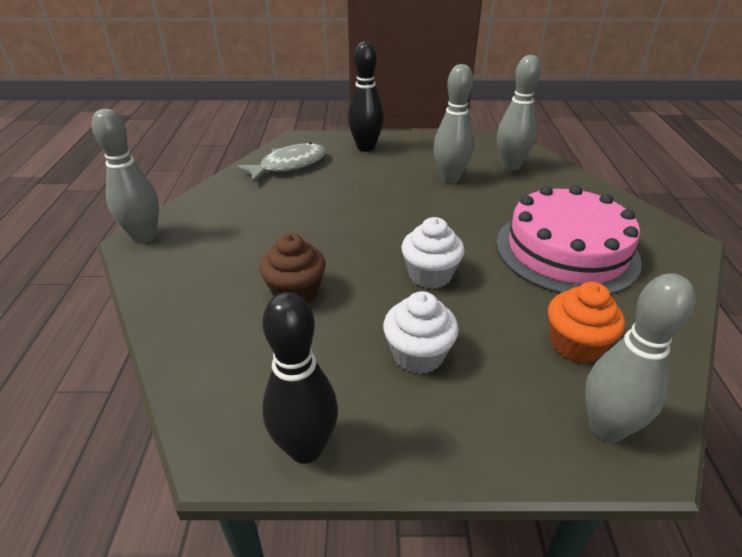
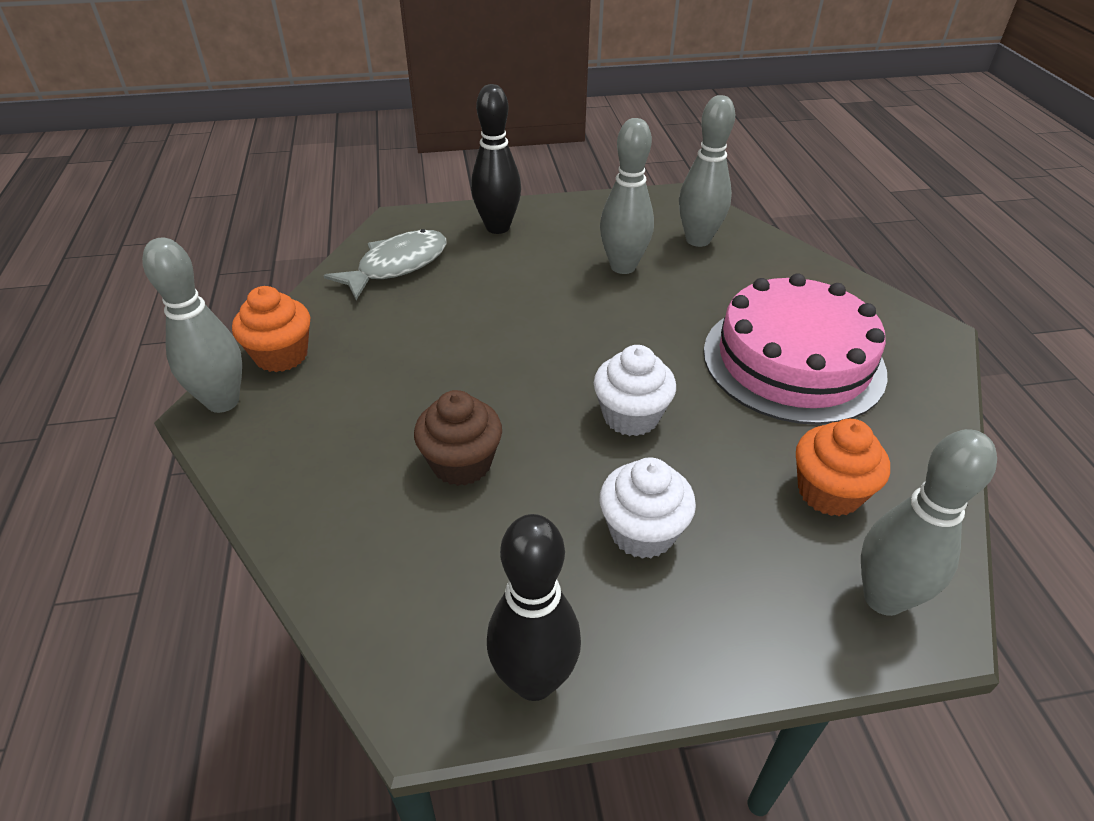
camera: 10 degrees left, 5 degrees up
(193, 212) = (281, 355): none -> orange cupcake

